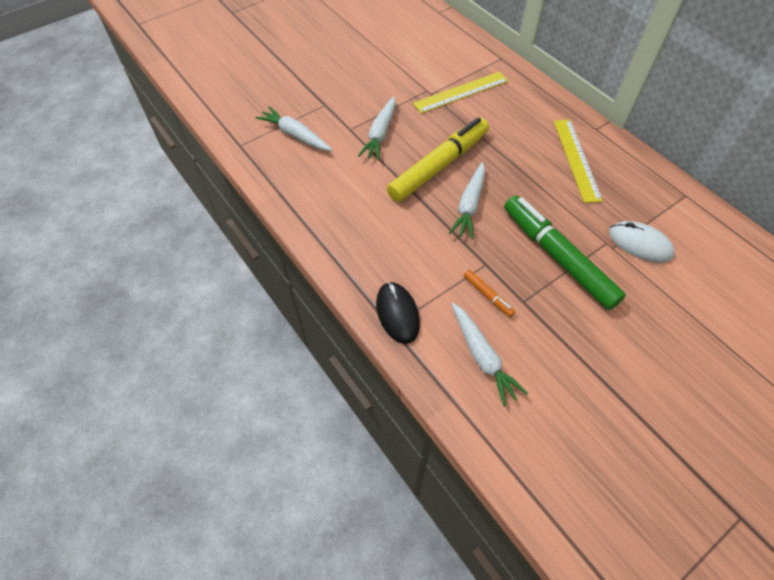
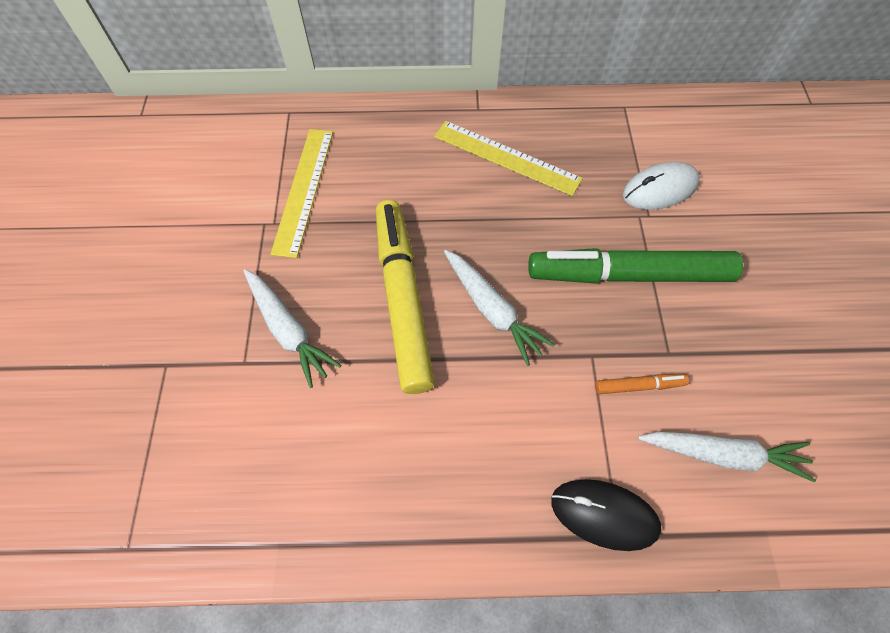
camera: 55 degrees left, 5 degrees up
(295, 135) = (185, 447): white carrot -> none

